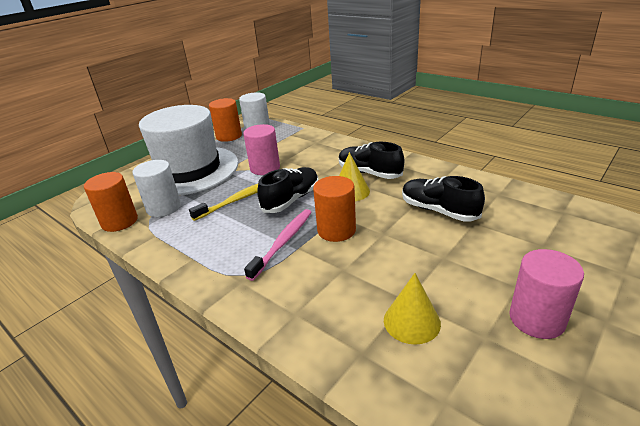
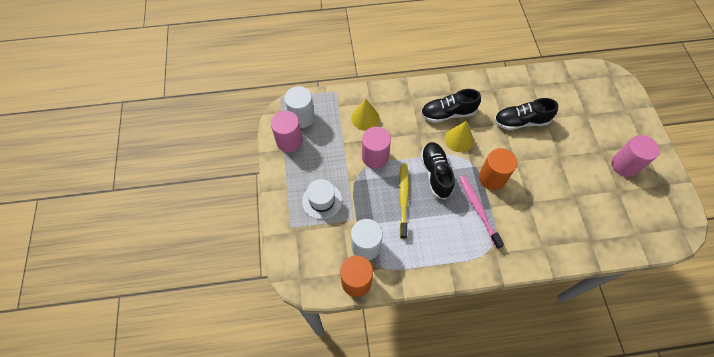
camera: 50 degrees left, 30 degrees up
(189, 170) = (322, 200): white hat -> white hat, size x0.43
(229, 136) = (289, 141): orange cylinder -> pink cylinder
(411, 321) = (588, 207): yellow cone -> yellow cone (365, 118)

